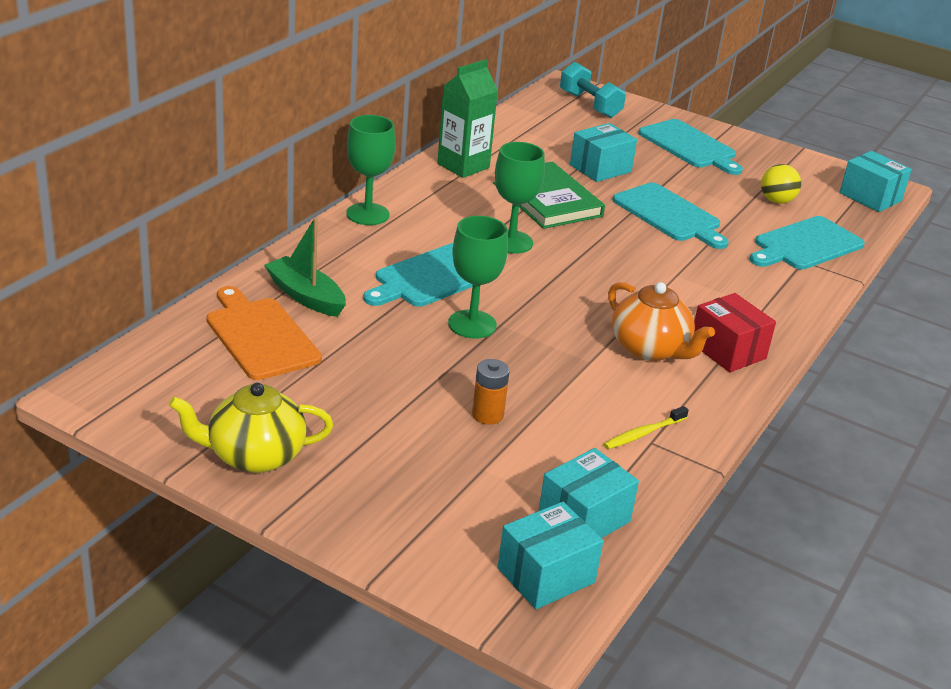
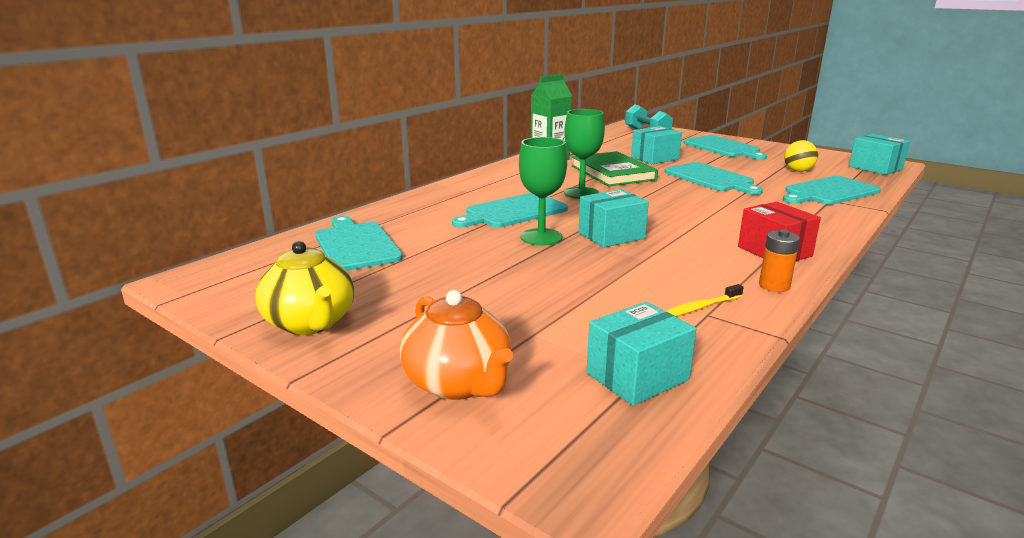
camera: 10 degrees right, 10 degrees down
(254, 456) = (310, 323): yellow teapot -> yellow teapot turned 120 degrees counterclockwise
(260, 336) = (356, 245): orange cutting board -> turquoise cutting board
(306, 296) = (405, 222): green boat -> none
(367, 214) = (470, 181): green goblet -> none
(487, 415) = (545, 294): orange battery -> orange battery (774, 286)
(546, 575) = (591, 431): turquoise box -> turquoise box (611, 236)
(650, 349) = (701, 251): orange teapot -> orange teapot (459, 383)

